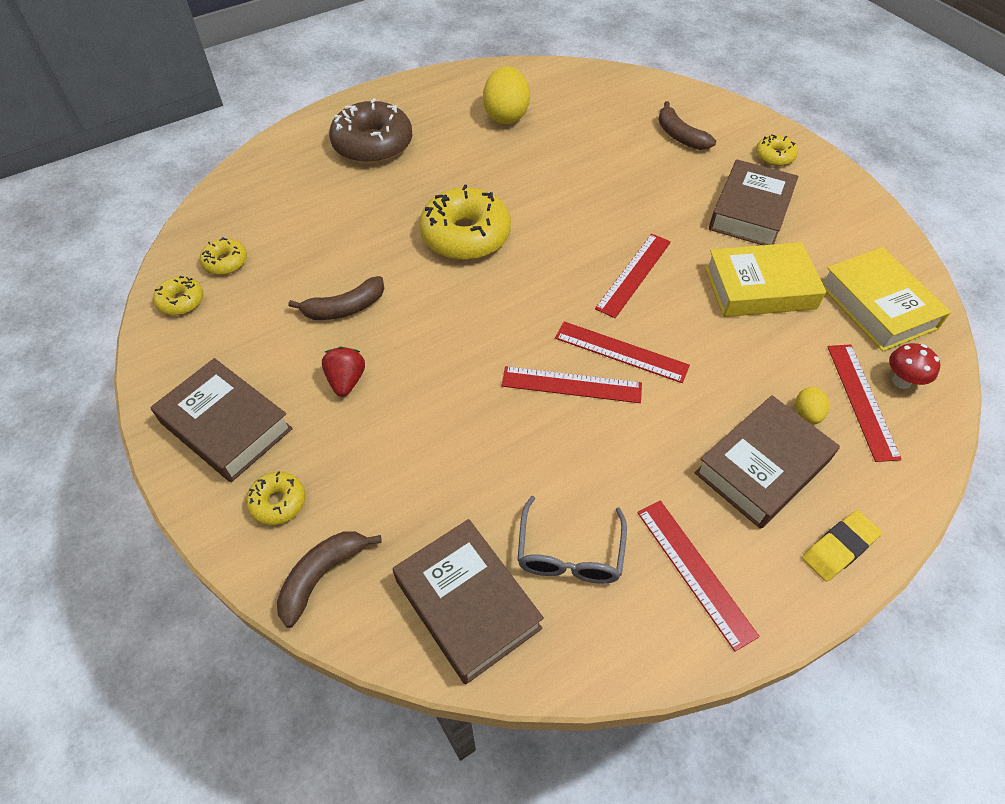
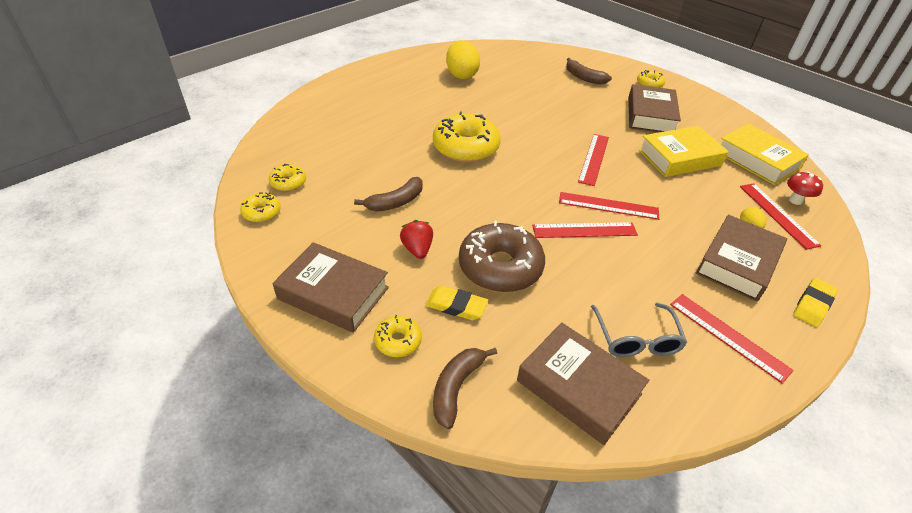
camera: 15 degrees left, 10 degrees down
(363, 468) = (456, 306): none -> yellow eraser
(373, 144) = (373, 99): brown donut -> brown donut (500, 267)

